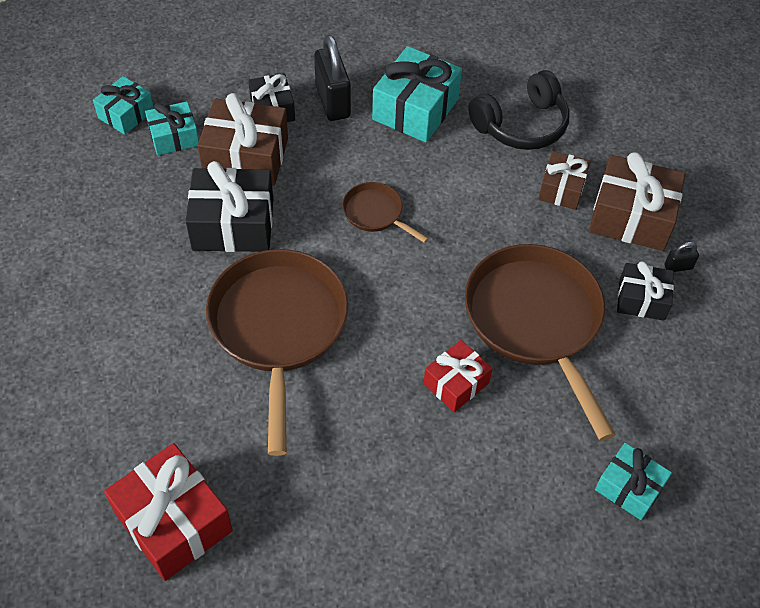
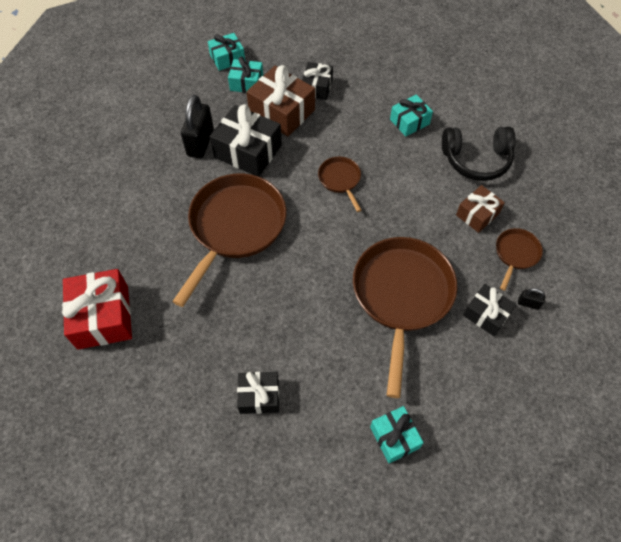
camera: 30 degrees right, 5 degrees up
(333, 102) = (358, 97): black padlock -> black padlock (200, 143)
(415, 109) = (409, 122): turquoise gift -> turquoise gift, size x0.60
(443, 520) = (259, 396): none -> black gift
(456, 383) = (322, 312): red gift -> none
(631, 217) = (515, 254): brown gift -> brown pan

